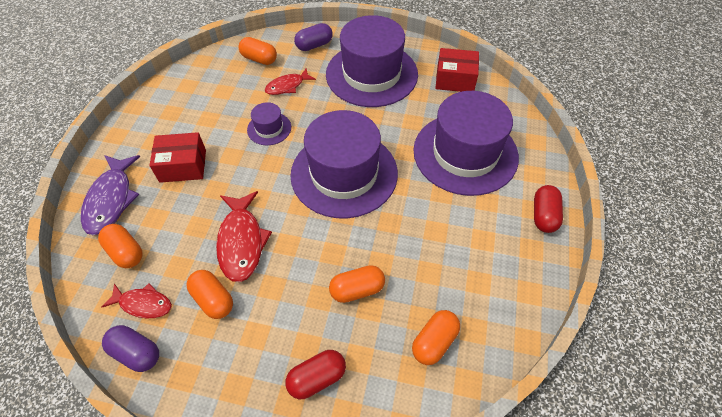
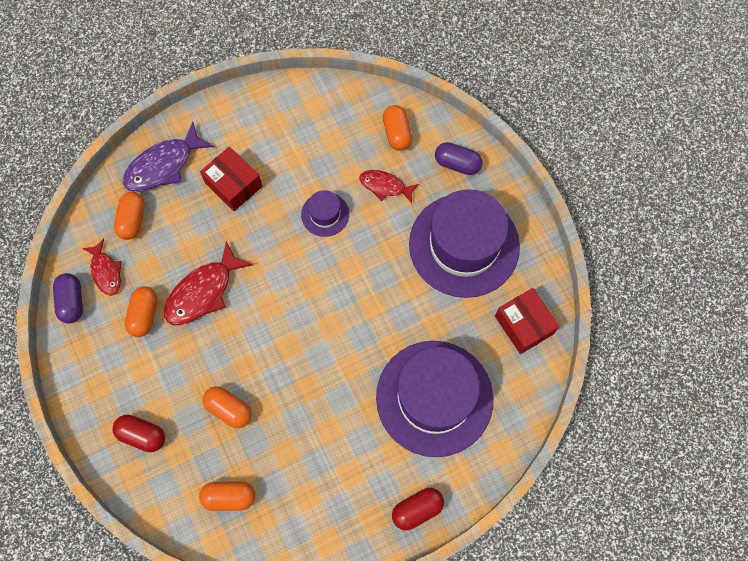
camera: 50 degrees right, 15 degrees up
(344, 173) = (328, 314): purple hat -> none

